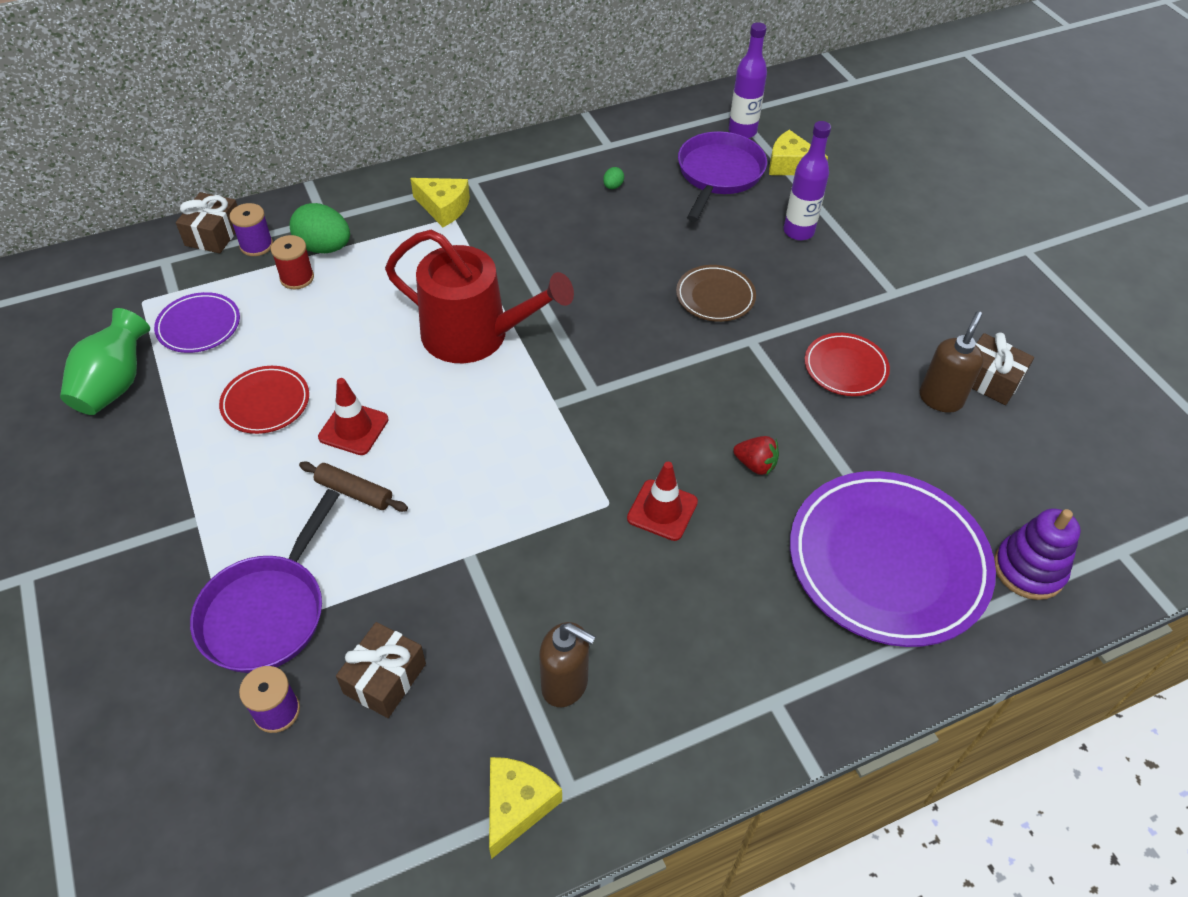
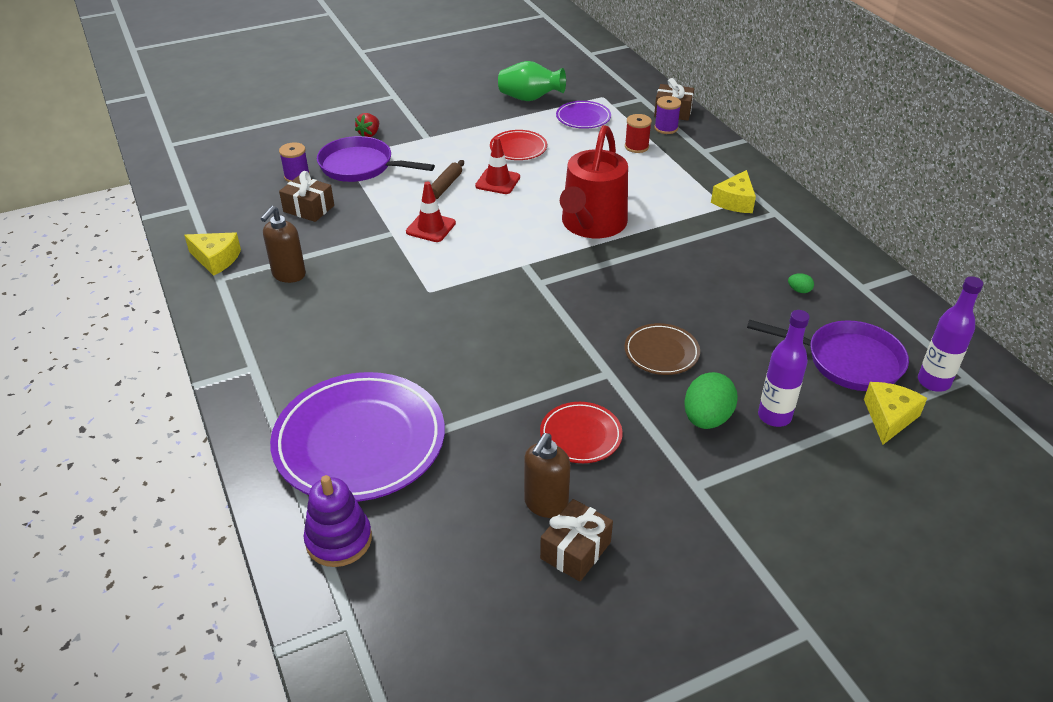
camera: 90 degrees right, 10 degrees down
(324, 247) = (671, 154): green egg -> green egg (706, 418)
(662, 510) = (421, 317): red traffic cone -> red traffic cone (431, 227)
(755, 465) = (464, 369): red strawberry -> red strawberry (369, 134)
(940, 399) = (545, 504): brown soap dispenser -> brown soap dispenser turned 90 degrees clockwise

